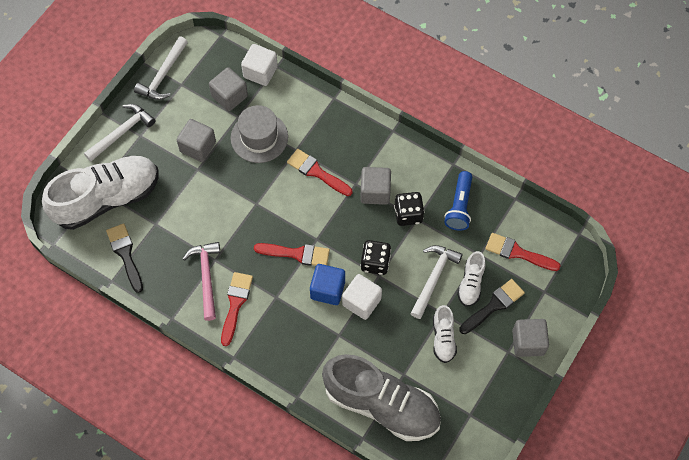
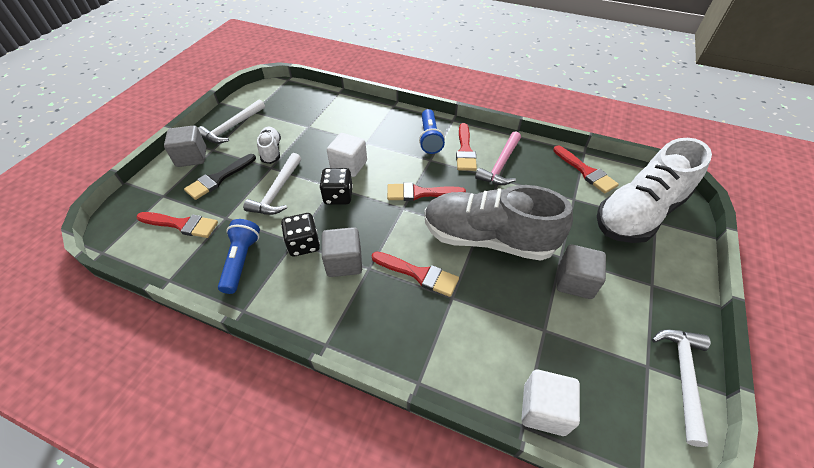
camera: 170 degrees right, 15 degrees down
(122, 132) = (676, 285): white hammer -> white hammer (232, 127)
(125, 254) = (586, 172): black brush -> red brush
(206, 277) = (500, 165): pink hammer -> pink hammer turned 45 degrees clockwise
(229, 96) = (570, 358): grey cube -> none
(259, 137) = (504, 306): grey hat -> none
(268, 329) = (430, 138): none -> blue flashlight
(327, 290) = (383, 170): blue cube -> none
(381, 405) = (325, 109): grey shoe -> grey shoe (488, 239)
(471, 283) = (239, 192): white shoe -> none

